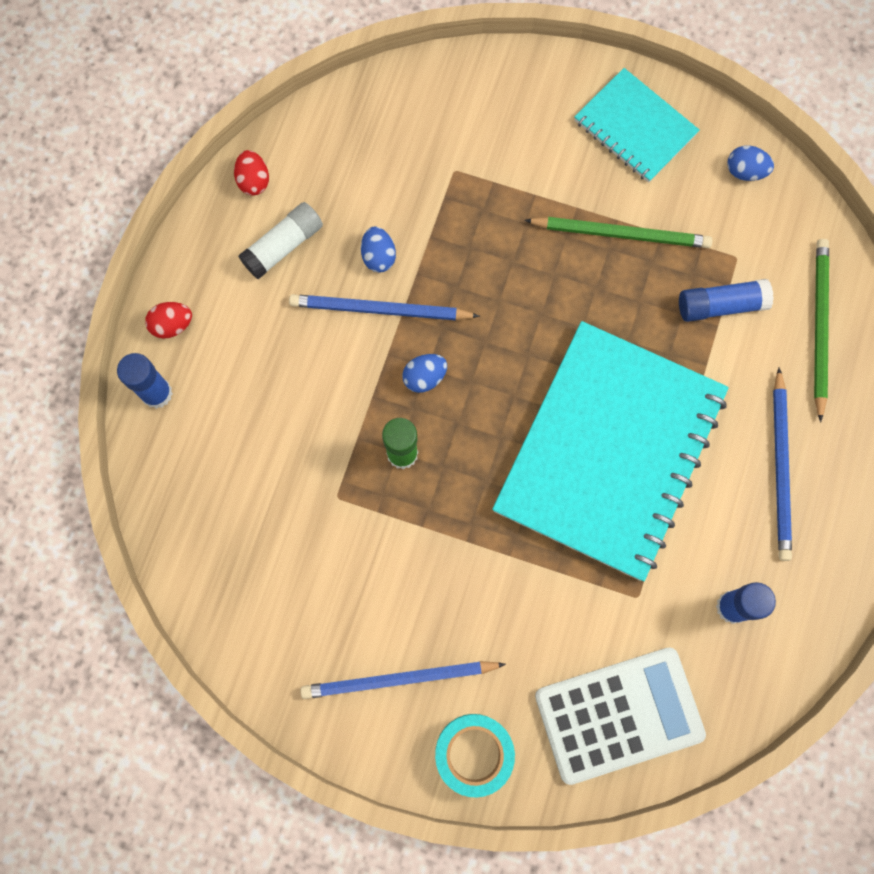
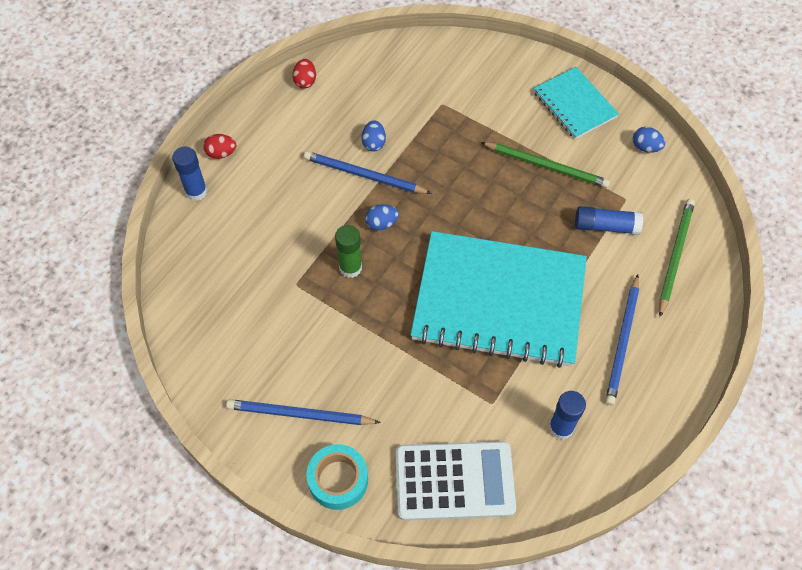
camera: 15 degrees right, 15 degrees down
(283, 246) = (312, 123): white glue stick -> none
(609, 451) = (499, 301): turquoise notebook -> turquoise notebook turned 60 degrees clockwise

